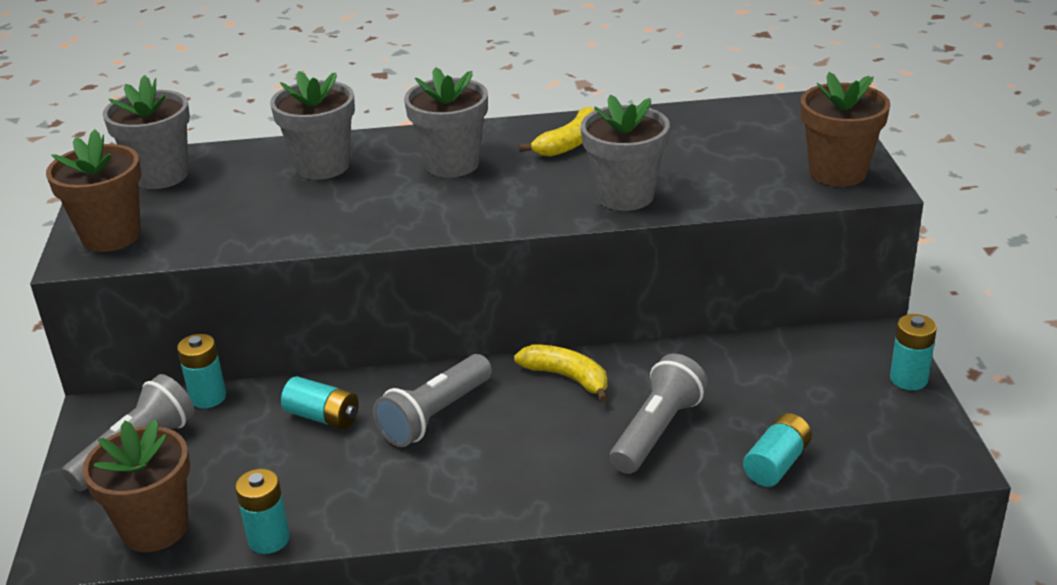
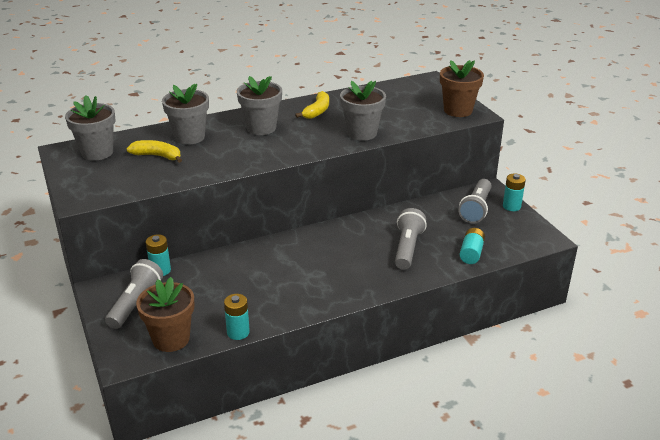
camera: 20 degrees left, 0 degrees up
(111, 236) = (90, 187): brown flower pot -> none
(323, 416) = (231, 269): turquoise battery -> none
(435, 416) = (291, 259): grey flashlight -> grey flashlight (476, 209)
(567, 377) = (349, 230): yellow banana -> yellow banana (157, 156)

